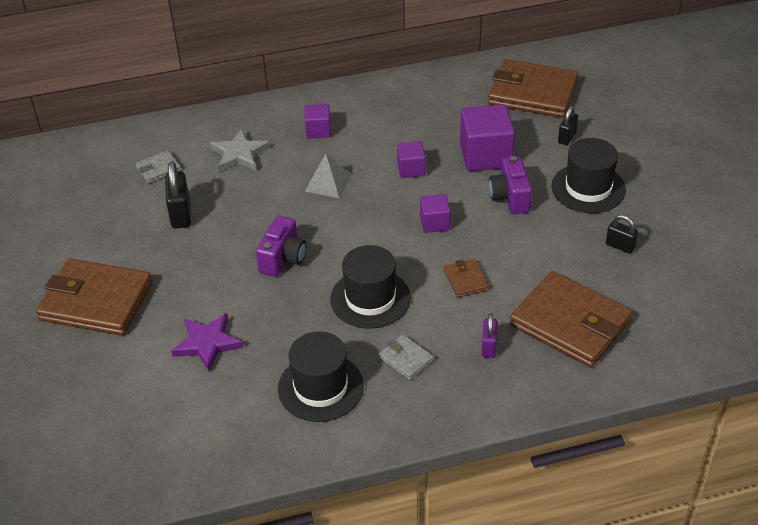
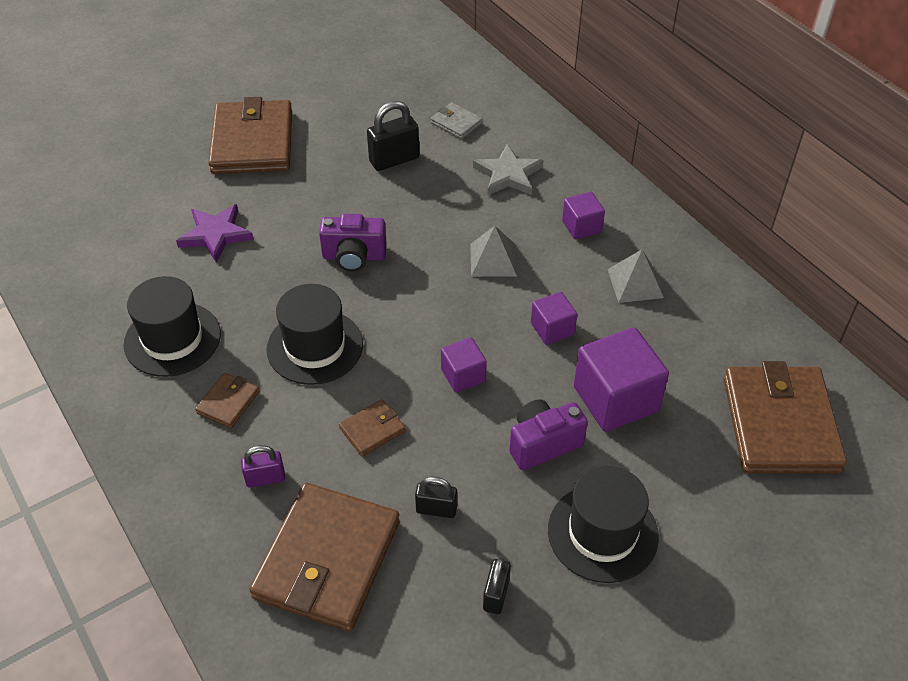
camera: 70 degrees right, 5 degrees up
(387, 120) = (635, 283): none -> grey pyramid
(406, 359) = (228, 402): grey wallet -> brown wallet
(567, 137) = (702, 485): black padlock -> black padlock (436, 509)

